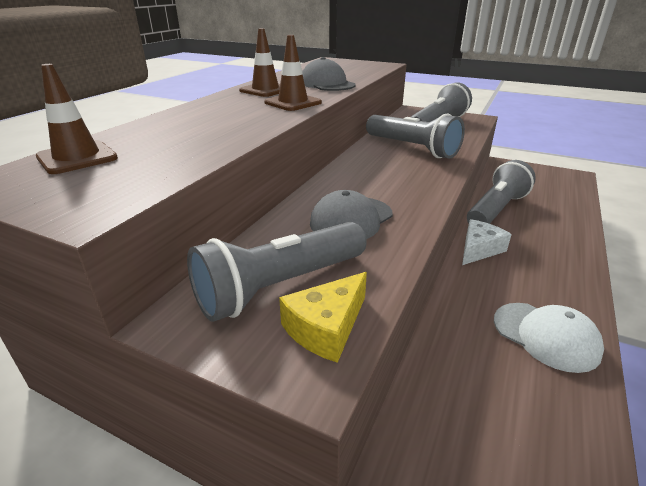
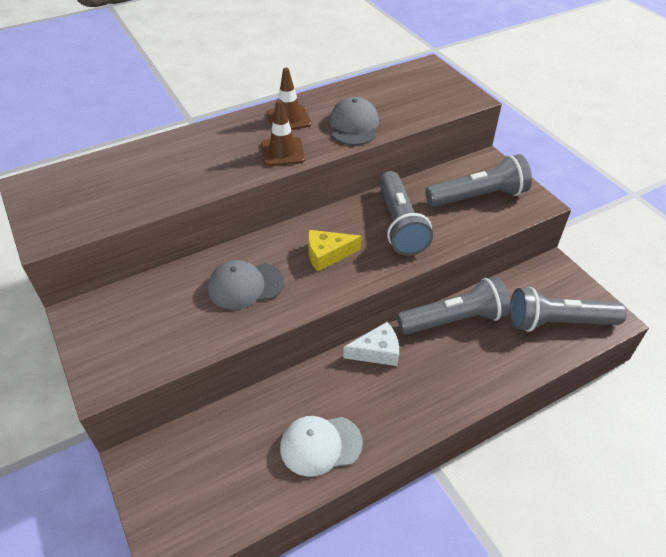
camera: 35 degrees right, 15 degrees up
(77, 158) = (83, 176): brown traffic cone -> none
(280, 286) = (144, 319): grey flashlight -> grey flashlight (558, 322)
(326, 327) = (136, 361): yellow cheese -> yellow cheese (327, 254)
(545, 336) = (320, 445): white cap -> white cap turned 90 degrees clockwise

